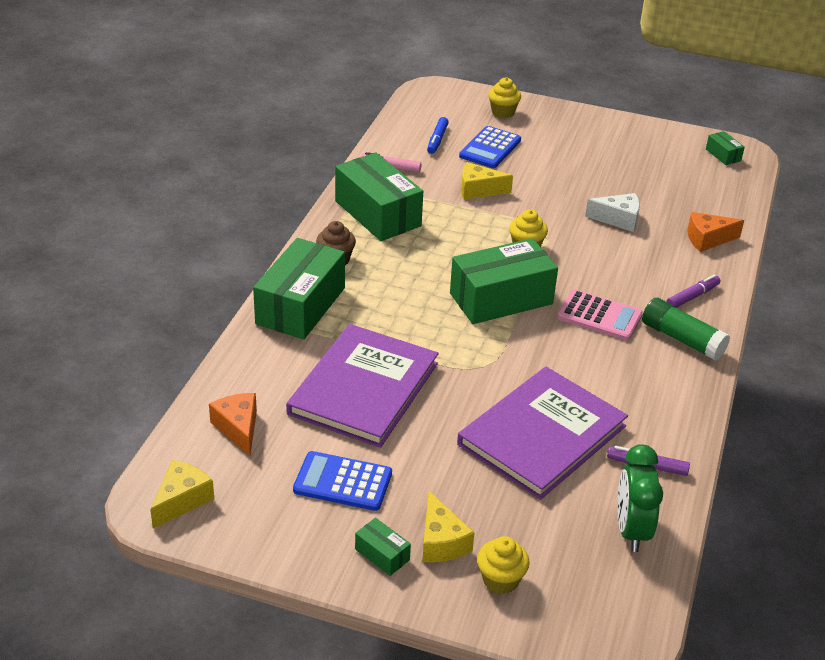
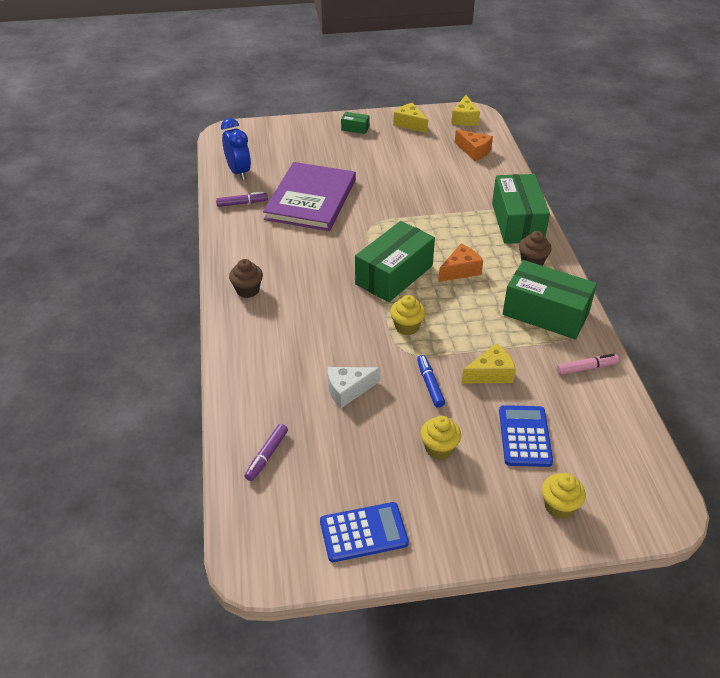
camera: 155 degrees right, 5 degrees up
(343, 482) = (399, 147): blue calculator -> blue calculator (363, 532)
(364, 388) = (430, 189): purple book -> none
(437, 140) = (582, 425): blue marker -> blue marker (430, 384)
(441, 542) = (331, 140): yellow cheese -> yellow cheese (410, 124)
(500, 580) = (294, 136): yellow cupcake -> yellow cupcake (439, 448)
(599, 316) = (316, 287): pink calculator -> none
(631, 530) = (239, 172): green clock -> blue clock
(682, 339) = (247, 290): green glue stick -> brown cupcake
(692, 297) = (251, 330): purple marker -> purple marker (266, 456)
(707, 239) = (257, 399): orange cheese -> orange cheese (460, 270)
(723, 155) = (277, 545): green box -> none

